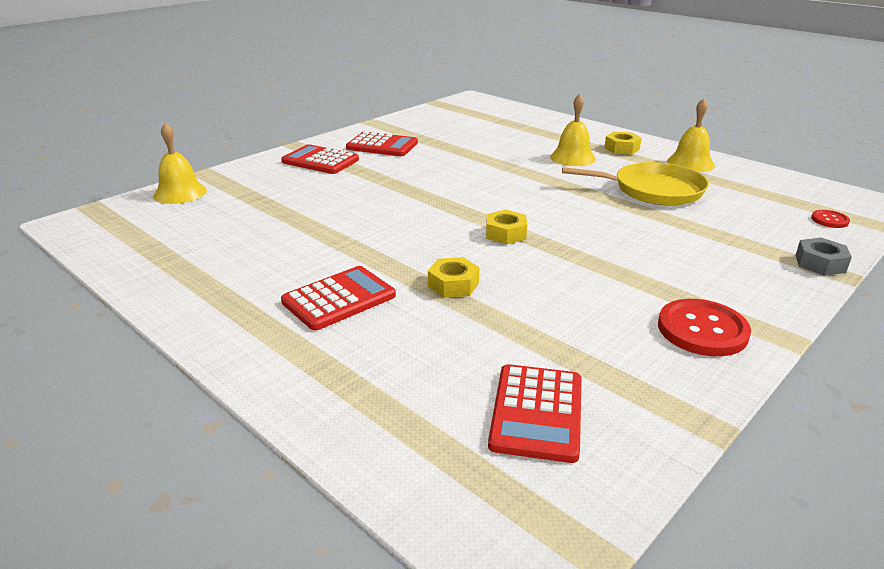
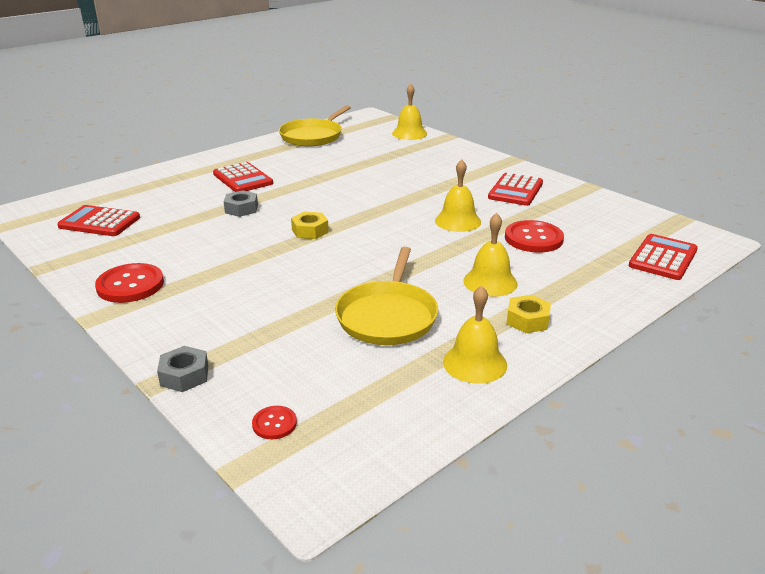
camera: 95 degrees right, 0 degrees up
(153, 259) = (313, 136): none -> yellow pan
(320, 161) = (473, 169): red calculator -> red calculator (663, 258)
(453, 284) = (241, 209): yellow nut -> grey nut
(459, 167) = (458, 221): none -> yellow bell
(487, 143) = (533, 238): none -> red button

